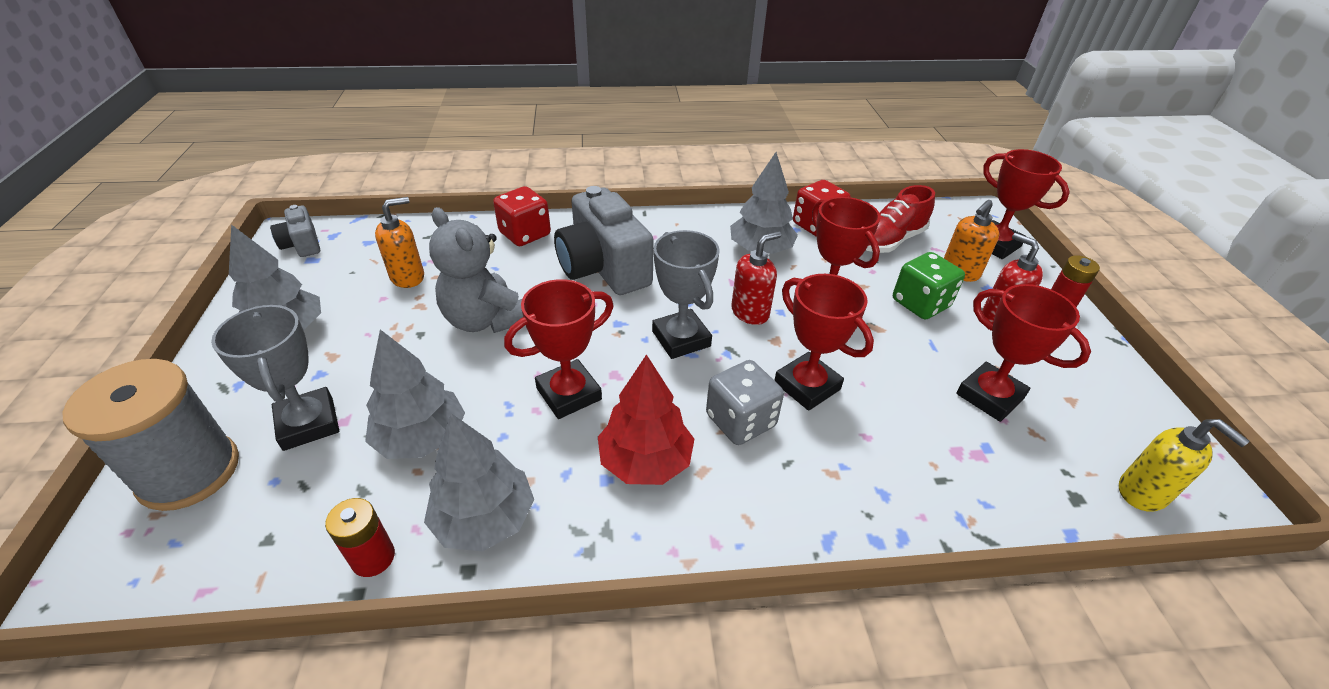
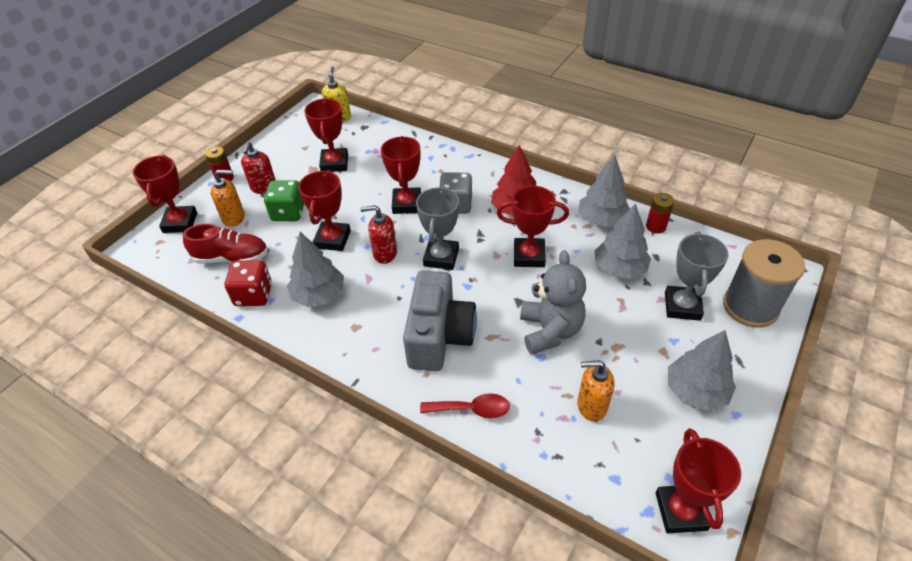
camera: 140 degrees left, 5 degrees up
(302, 244) = (681, 511): grey camera -> red trophy
(525, 234) = (472, 409): red dice -> red spoon

